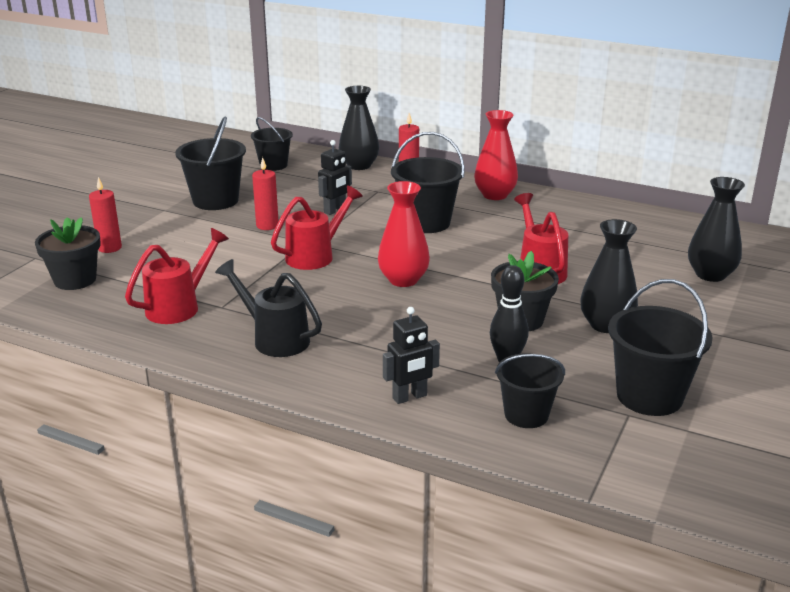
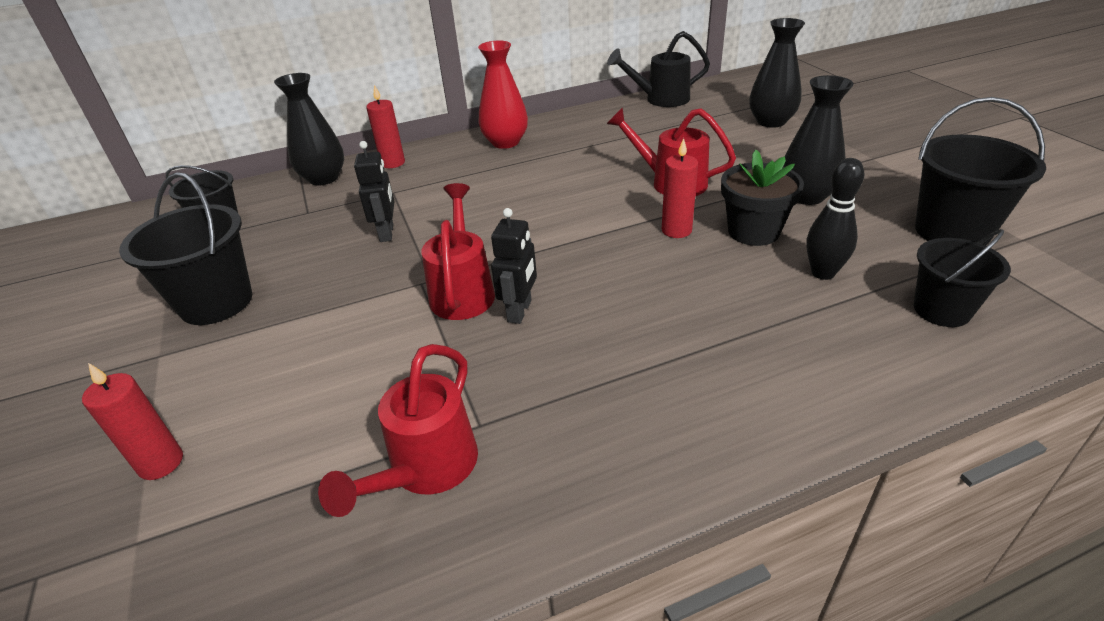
camera: 45 degrees left, 10 degrees up
(75, 280) = (186, 556): black flower pot -> none
(178, 307) = (427, 469): red watering can -> red watering can turned 150 degrees counterclockwise
(267, 225) = (342, 292): red candle -> red candle (676, 230)
(275, 339) = (615, 414): black watering can -> black watering can (661, 99)
(403, 280) = (594, 259): red vase -> none
(410, 397) = (849, 370): black robot -> black robot (520, 311)
(426, 223) = (500, 196): black bucket -> none

